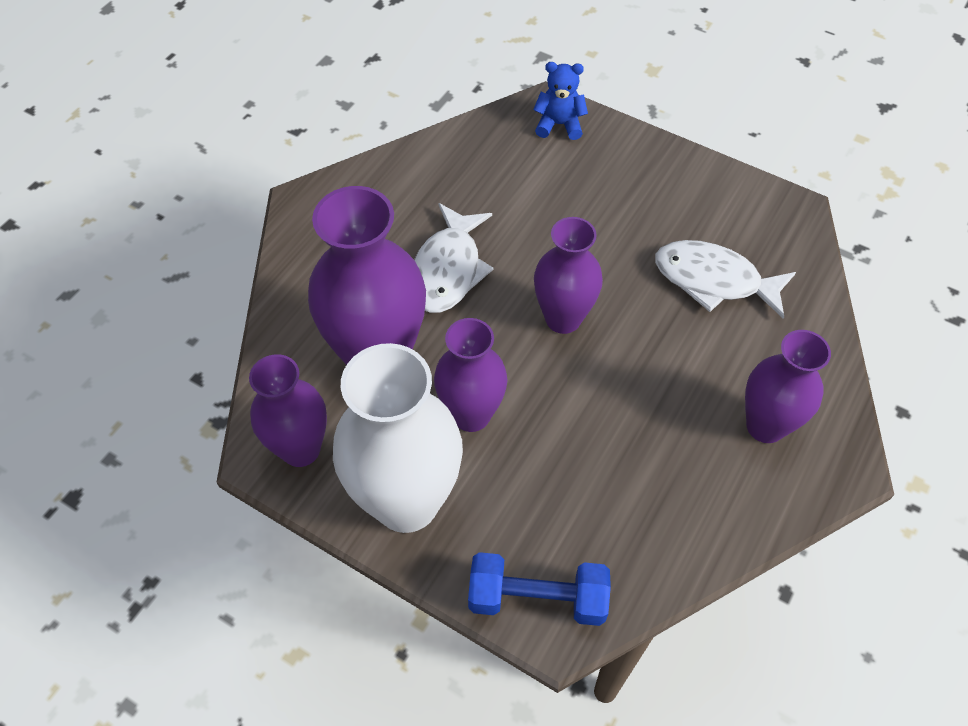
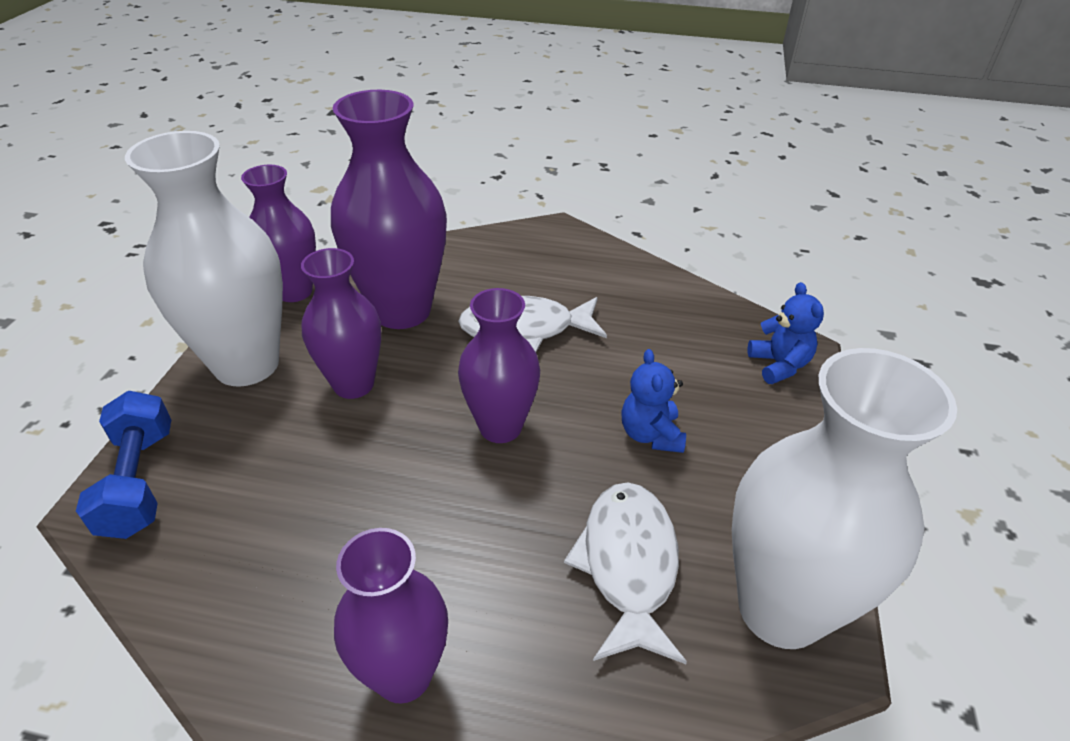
camera: 70 degrees right, 15 degrees down
(603, 227) = (650, 434): none -> blue teddy bear
(764, 217) = (780, 609): none -> white vase

